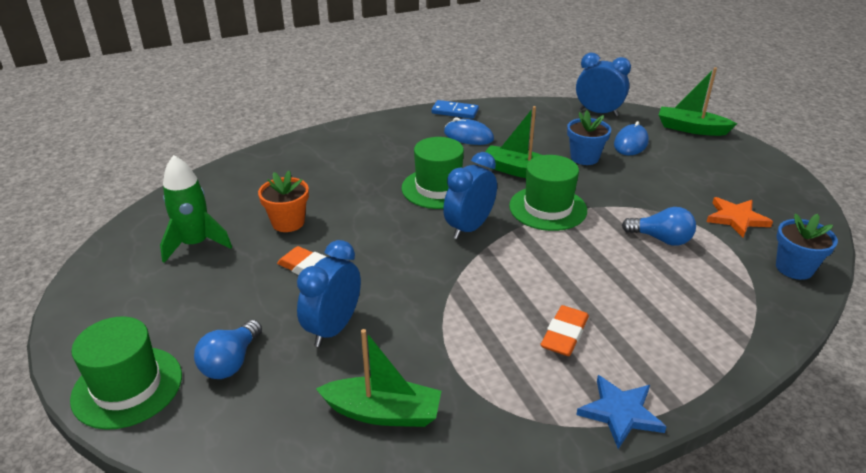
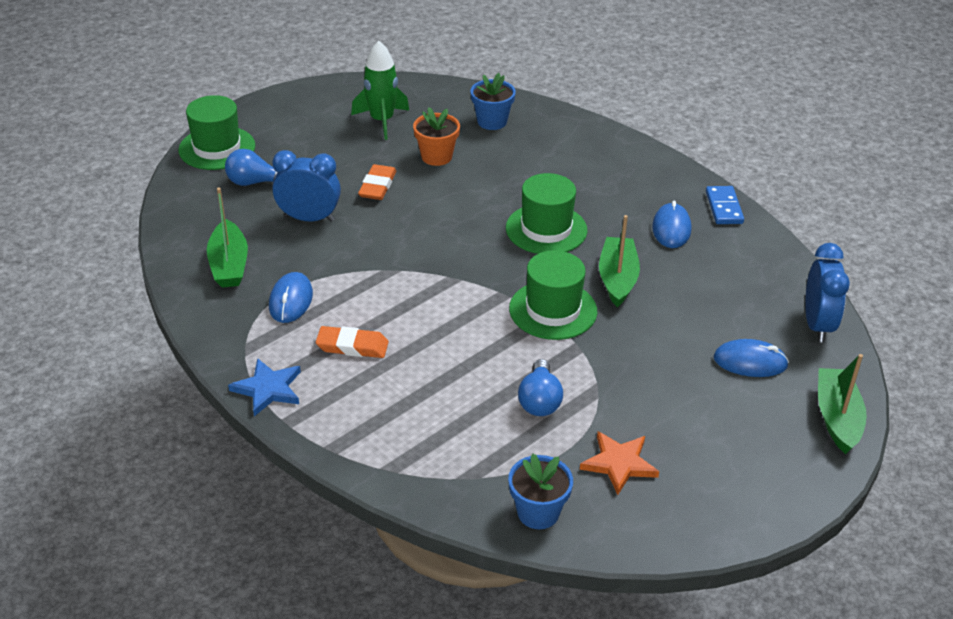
camera: 70 degrees right, 5 degrees up
(469, 228) = (486, 263): blue clock -> none
(473, 368) = (291, 300): none -> blue mouse
(584, 158) = (683, 325): blue flower pot -> blue flower pot (492, 121)

